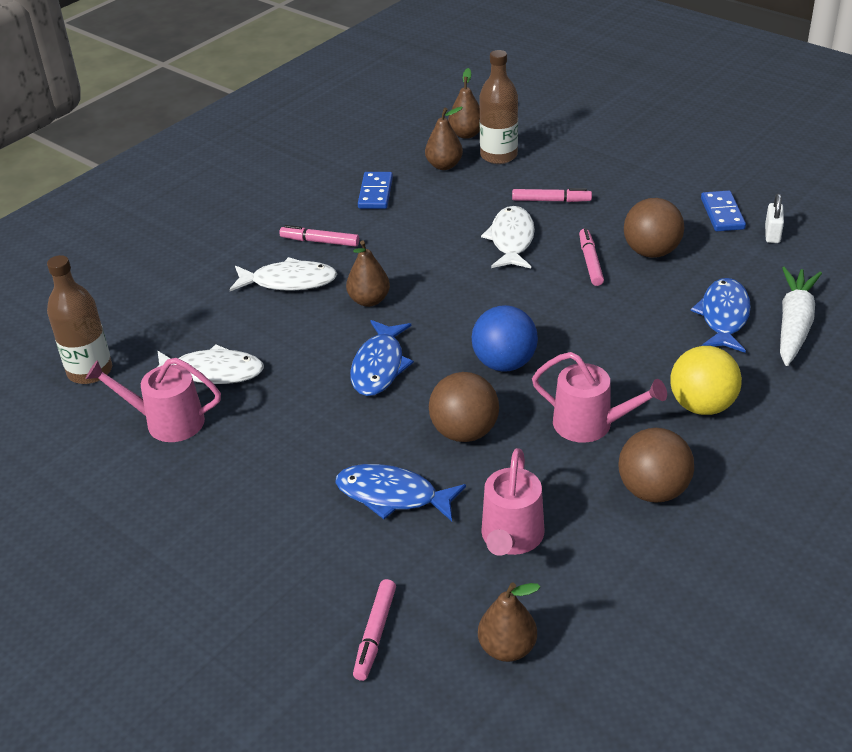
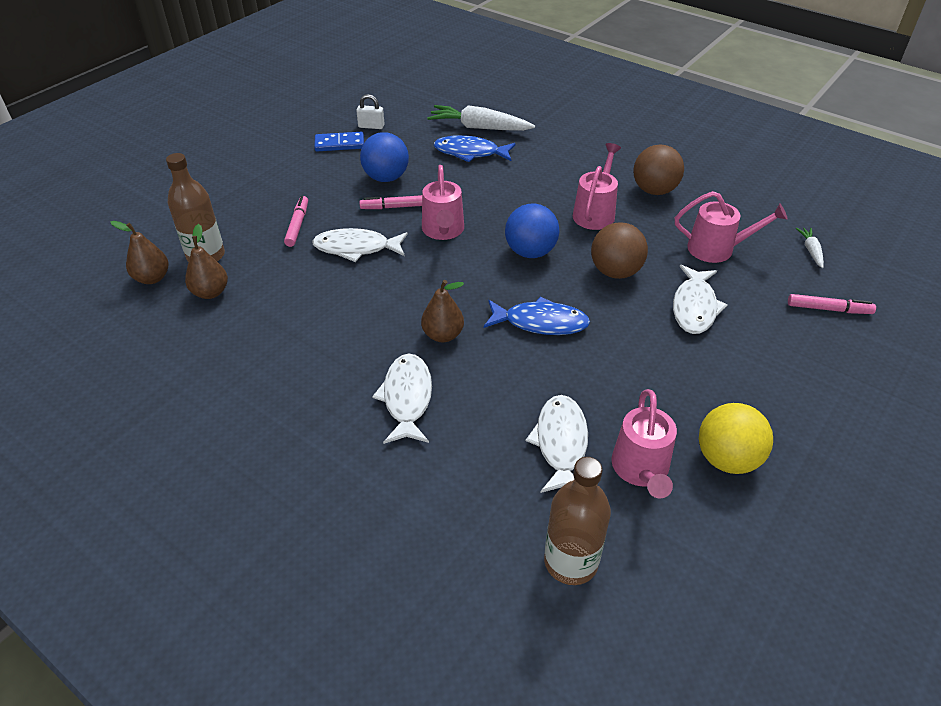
camera: 95 degrees left, 5 degrees up
(320, 241) = (335, 379): pink marker -> none
(375, 193) = (249, 341): blue domino -> none
(392, 495) = (694, 307): blue fish -> white fish
(507, 648) = (810, 251): brown pear -> white carrot
(545, 297) = (443, 230): none -> pink watering can
(651, 252) = (386, 178): brown ball -> blue ball
(702, 406) = (568, 167): yellow ball -> yellow ball (727, 459)

